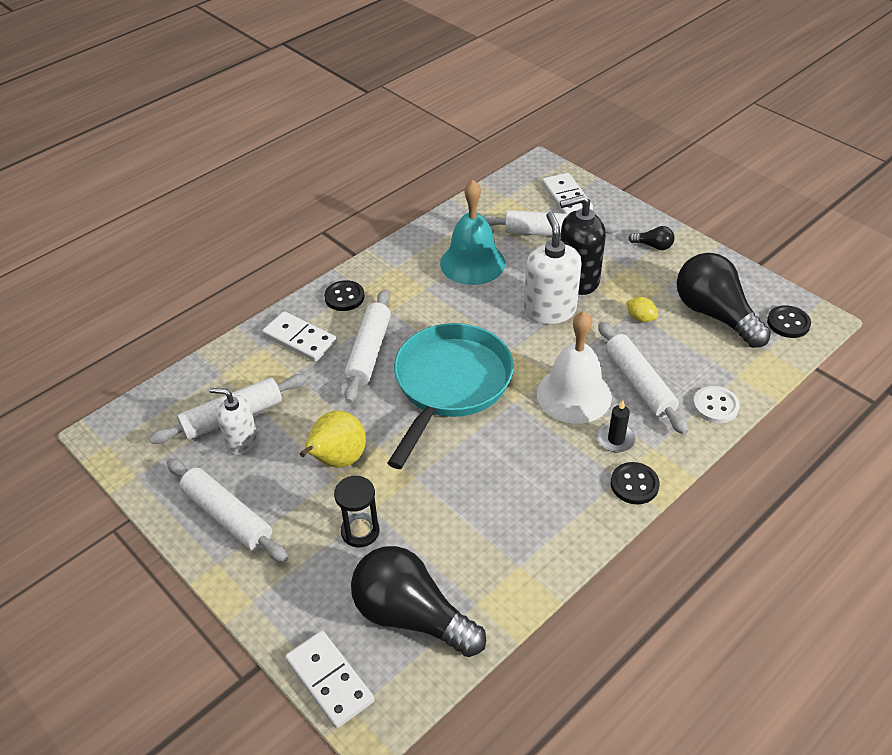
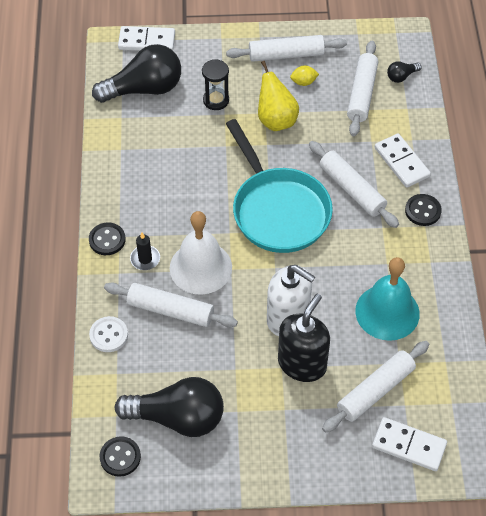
camera: 130 degrees right, 10 degrees up
(241, 441) = (337, 87): white soap dispenser -> none
(300, 339) = (401, 162): white domino -> white domino turned 75 degrees clockwise
(640, 318) = (223, 367): yellow lemon -> yellow lemon (303, 82)
(653, 246) = (287, 451): black light bulb -> black light bulb (401, 76)

